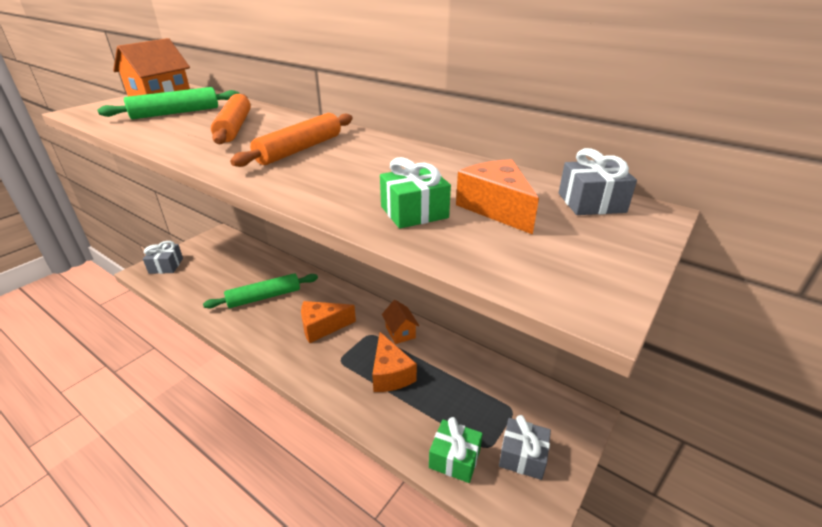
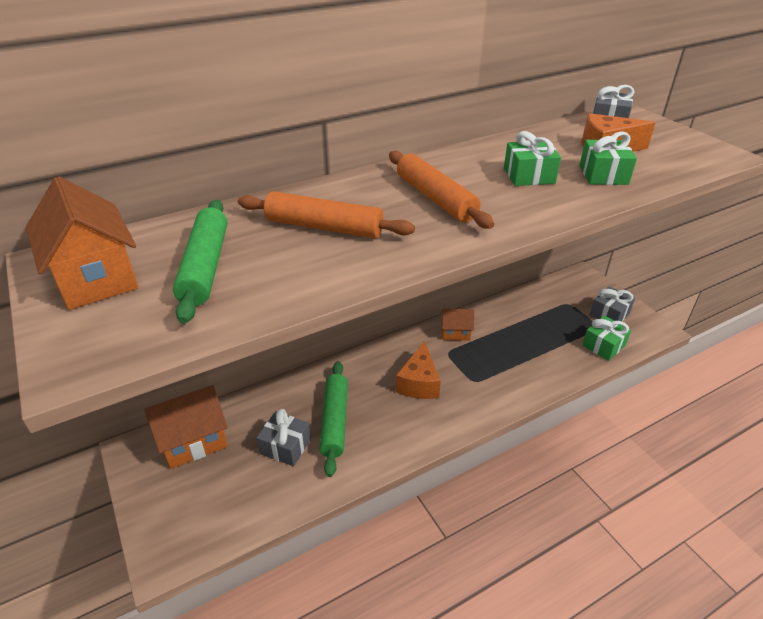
camera: 65 degrees left, 5 degrees up
(166, 266) = (173, 525): grey gift -> grey gift (285, 446)
(230, 250) = (194, 441): none -> orange house
(376, 177) = (529, 176): none -> green gift
(390, 374) = (506, 354): orange cheese -> none

